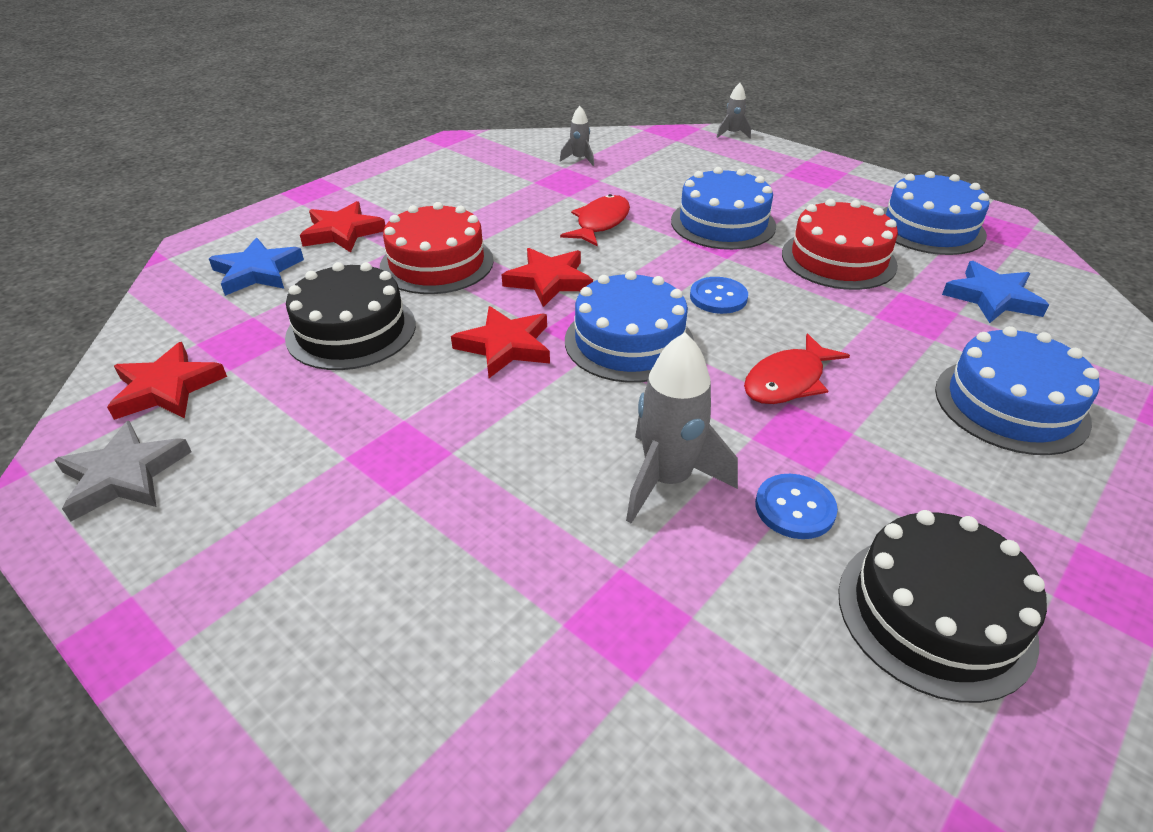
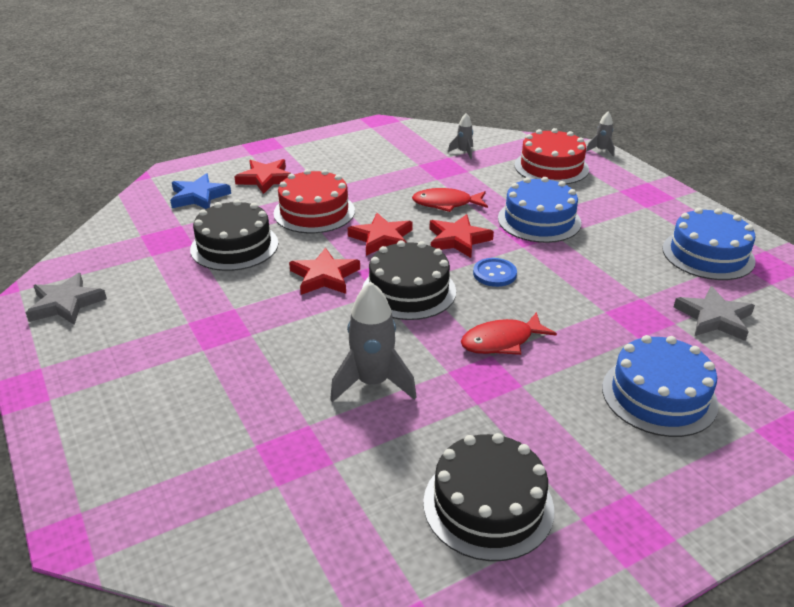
camera: 20 degrees right, 5 degrees down
(167, 388) = (111, 259): red star -> red star (458, 240)
(600, 223) = (446, 204): red fish -> red fish turned 135 degrees counterclockwise
(629, 341) = (409, 291): blue cake -> black cake
(794, 508) = (444, 421): blue button -> none
(838, 259) = (610, 264): red cake -> red cake (551, 167)
(992, 298) = (714, 318): blue star -> grey star

